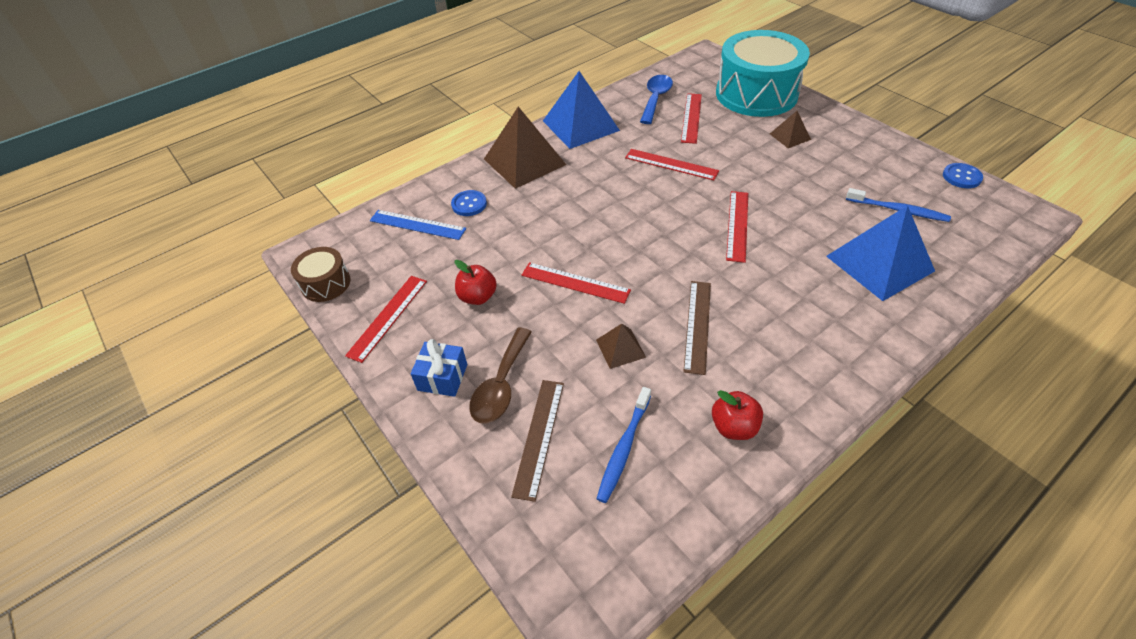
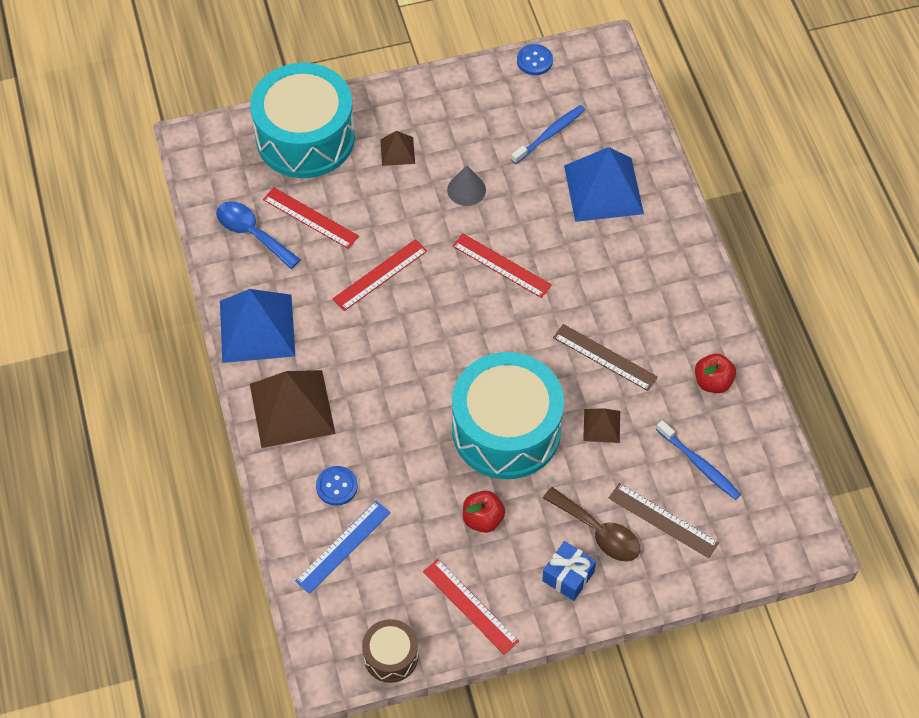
camera: 70 degrees left, 10 degrees up
(575, 282) = (506, 430): red ruler -> turquoise drum
(791, 182) = (466, 189): none -> grey cone

